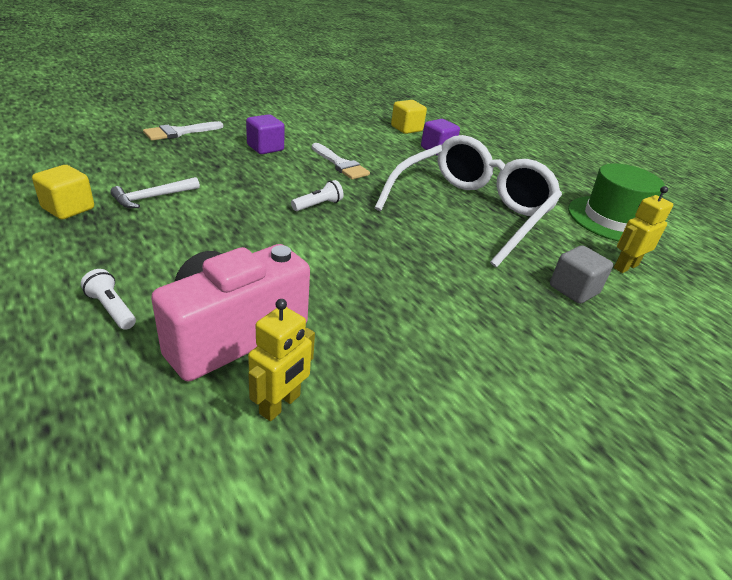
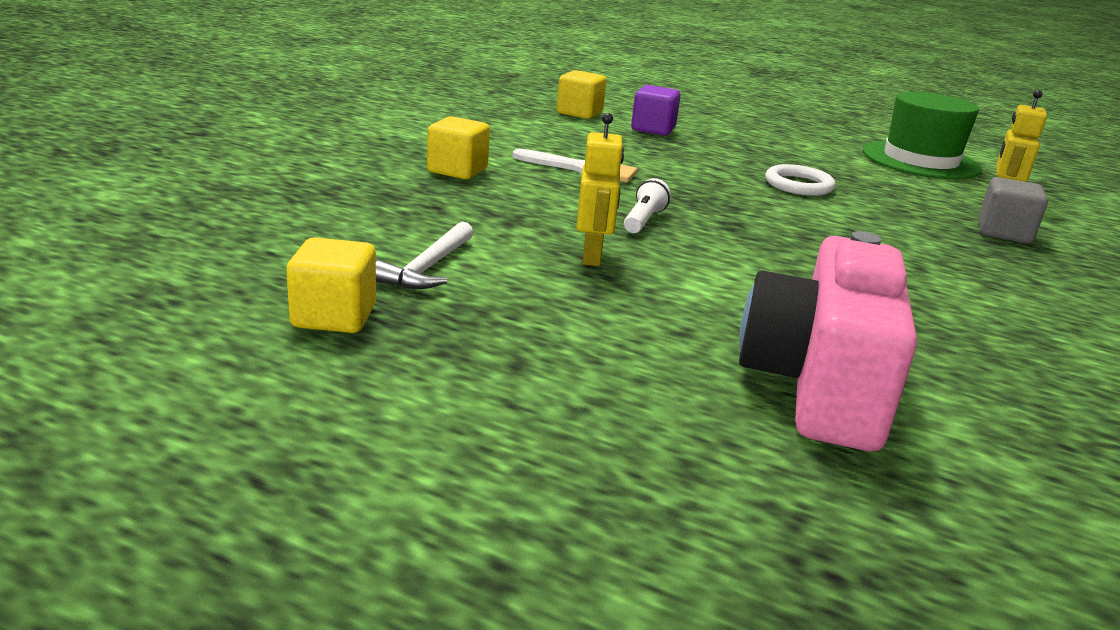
camera: 30 degrees left, 10 degrees down
(111, 309) = (641, 414): white flashlight -> none
(179, 132) = (301, 177): white brush -> none
(265, 148) = (457, 170): purple cube -> yellow cube
(280, 405) = (990, 434): yellow robot -> yellow robot (592, 256)
(471, 211) = (798, 185): white glasses -> white ring

